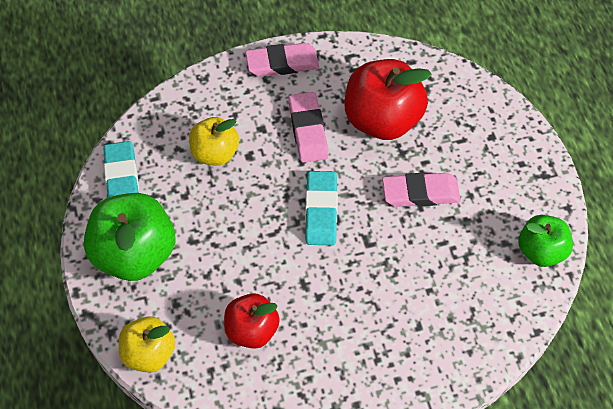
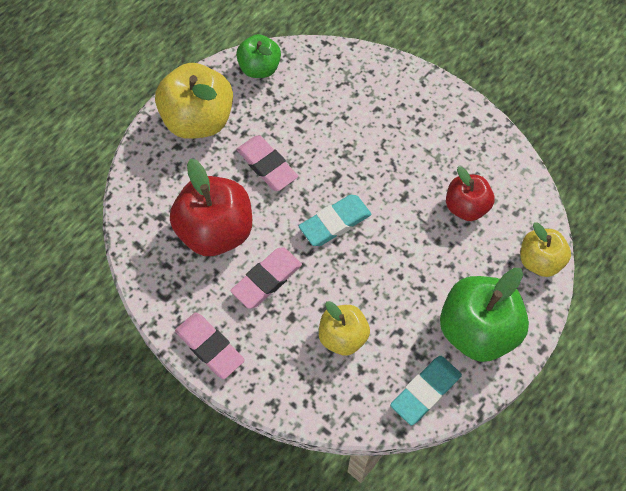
camera: 125 degrees left, 5 degrees up
(511, 167) = (198, 120): none -> yellow apple

